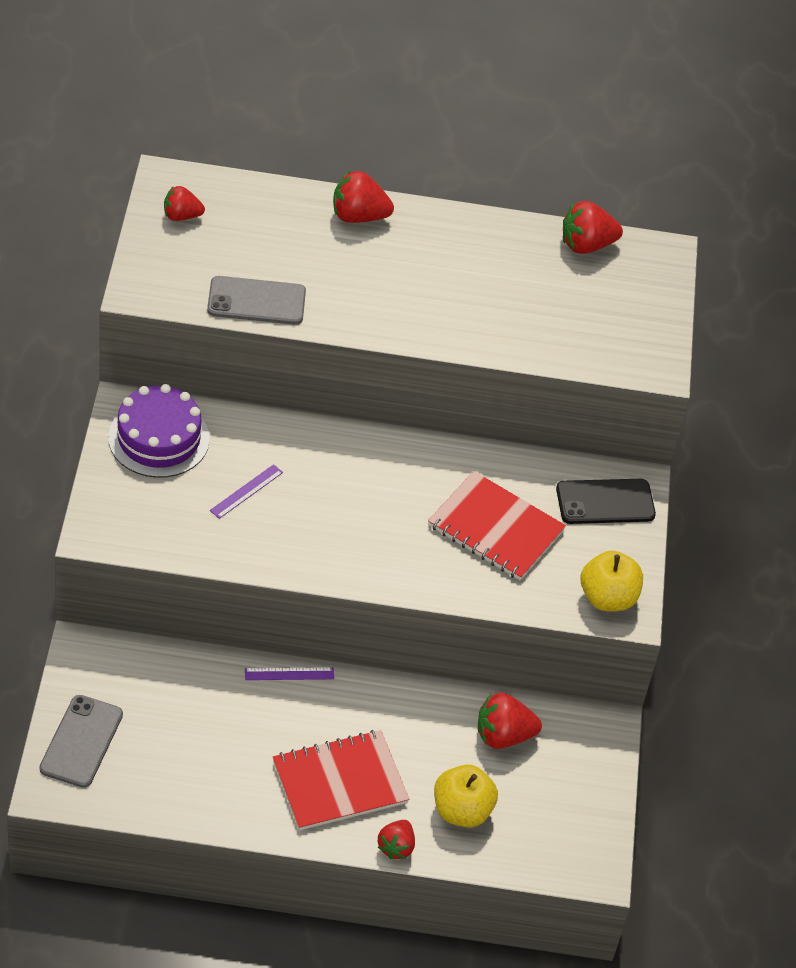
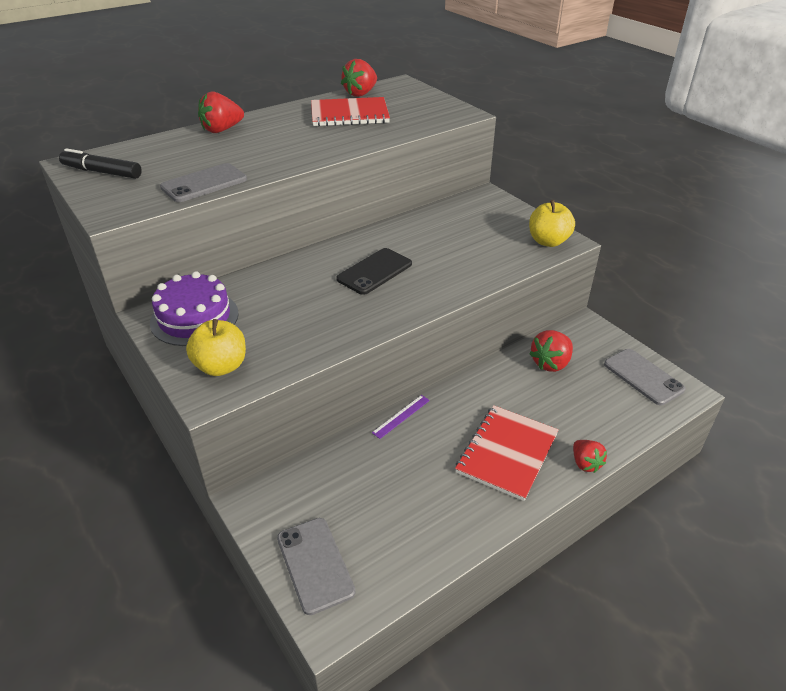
camera: 35 degrees left, 10 degrees down
(181, 216) = (102, 172): red strawberry -> black marker
(246, 491) = (288, 311): purple ruler -> none
(462, 811) = (587, 415): yellow apple -> yellow apple (221, 366)
(495, 528) = (452, 246): red notebook -> red notebook (349, 114)
(577, 823) = (643, 377): none -> grey phone
(605, 502) = (485, 208): black phone -> black phone (374, 271)

